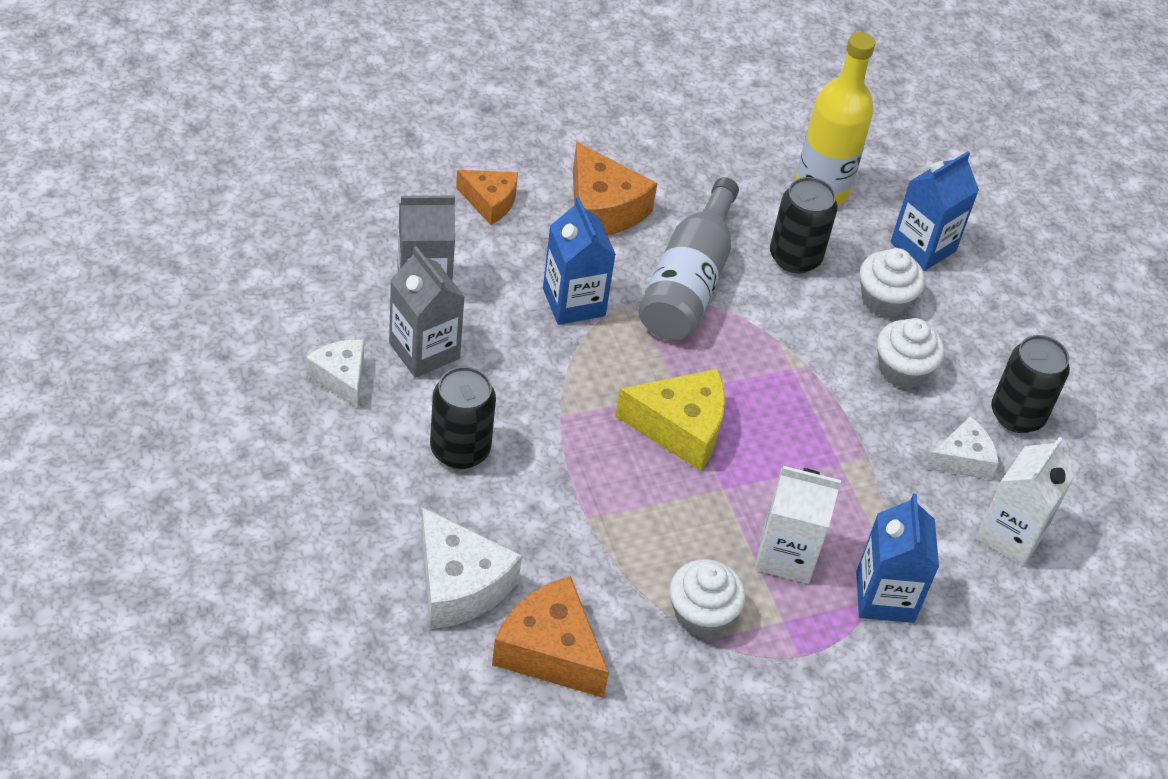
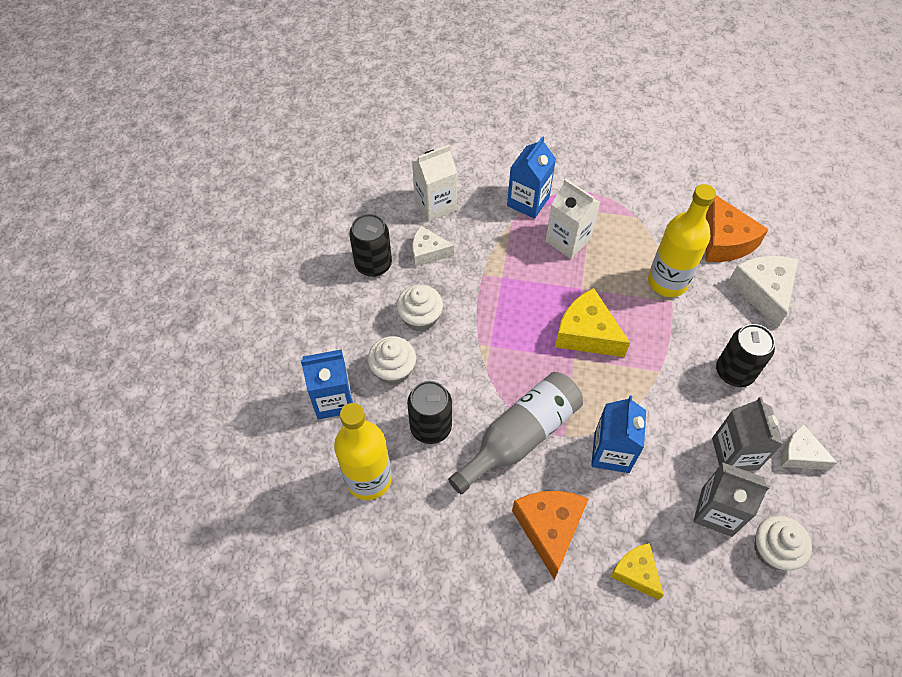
camera: 145 degrees left, 10 degrees up
(341, 377) = (799, 454): white cheese -> white cheese turned 120 degrees clockwise
(490, 202) = (636, 573): orange cheese -> yellow cheese
(607, 546) = (667, 282): none -> yellow bottle
(701, 614) = (633, 229): white cupcake -> white cupcake (773, 550)

